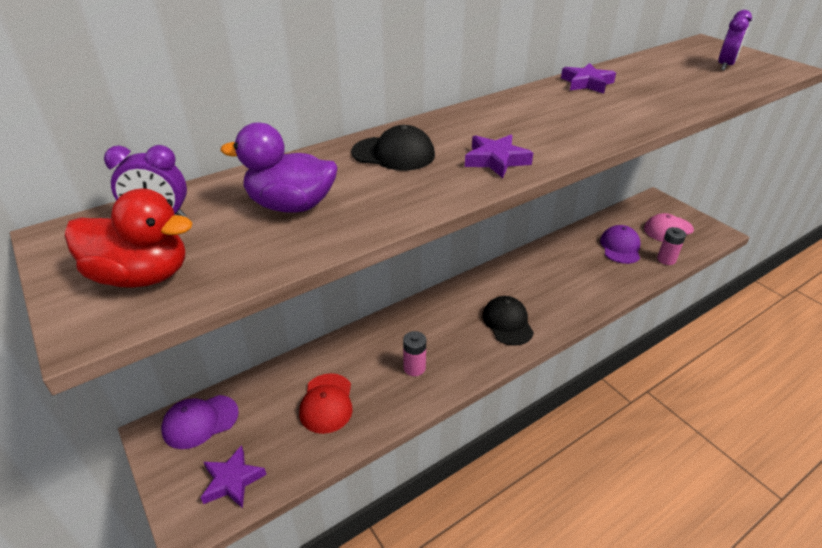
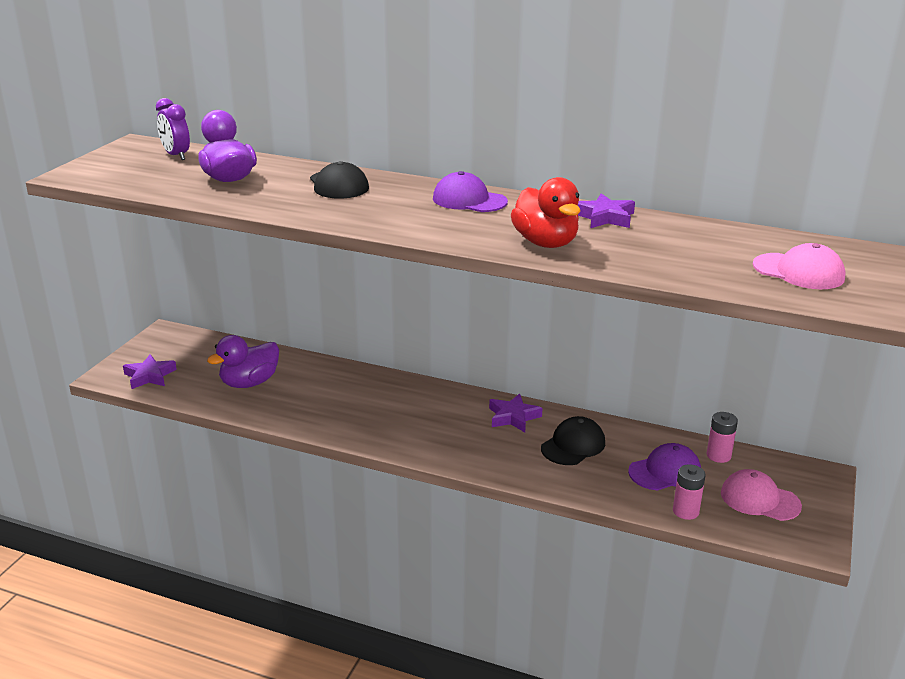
camera: 55 degrees right, 10 degrees down
(142, 276) = (117, 170): red duck -> red duck (545, 243)
(200, 421) = (188, 343): purple cap -> purple cap (469, 200)
(326, 403) = (249, 383): red cap -> purple duck
(414, 368) = (326, 407): pink battery -> pink battery (718, 455)
(496, 160) = (374, 216): purple star -> purple star (513, 417)
(507, 322) = (438, 435): black cap -> black cap (573, 445)
(725, 66) = (798, 272): purple clock -> pink cap

